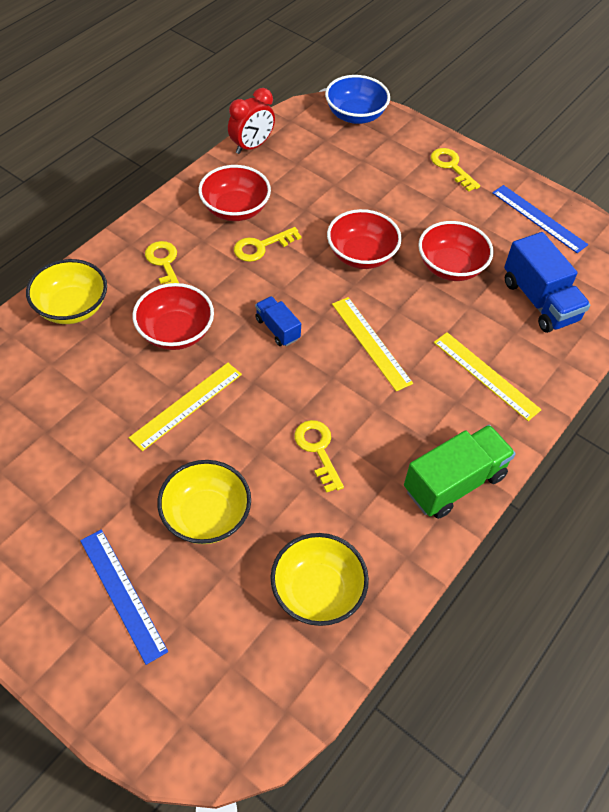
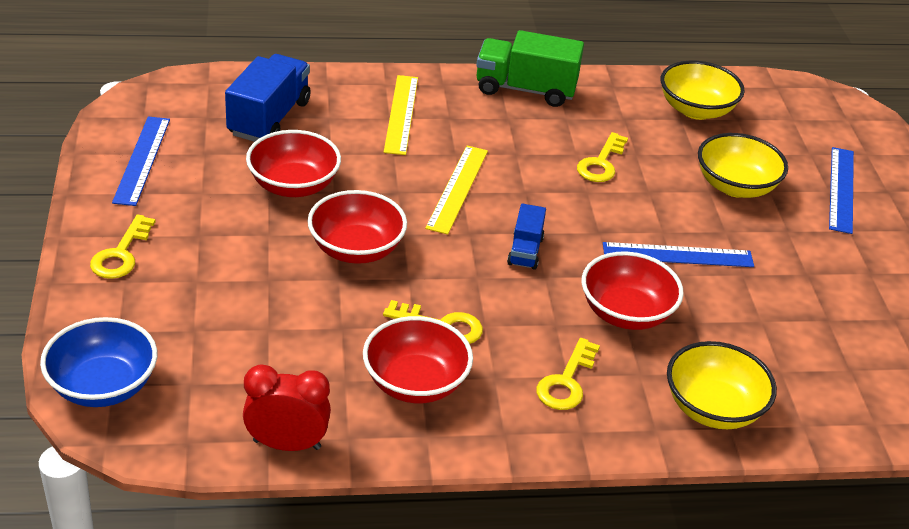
camera: 135 degrees left, 15 degrees down
(186, 405) = (678, 255): yellow ruler -> blue ruler

